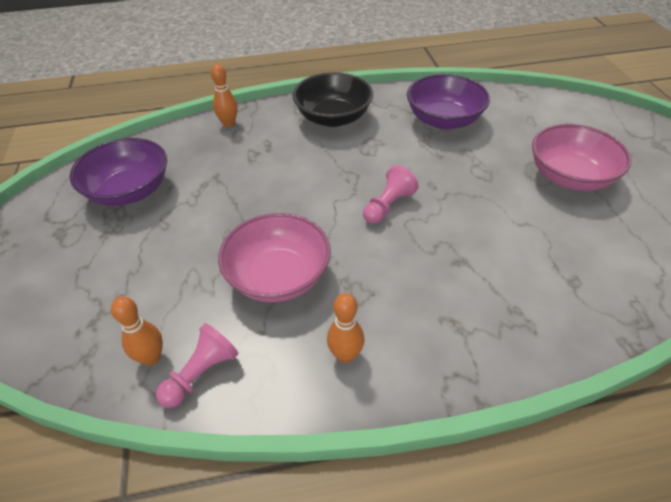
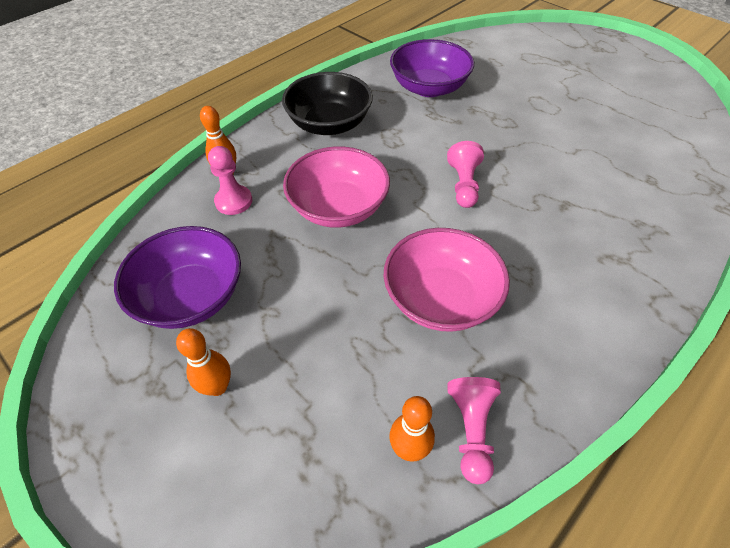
camera: 35 degrees left, 5 degrees up
(214, 144) = (233, 201): none -> pink pawn
(345, 355) = (566, 333): orange bowling pin -> orange bowling pin (217, 387)
(569, 177) = (568, 98): pink bowl -> pink bowl (338, 207)

